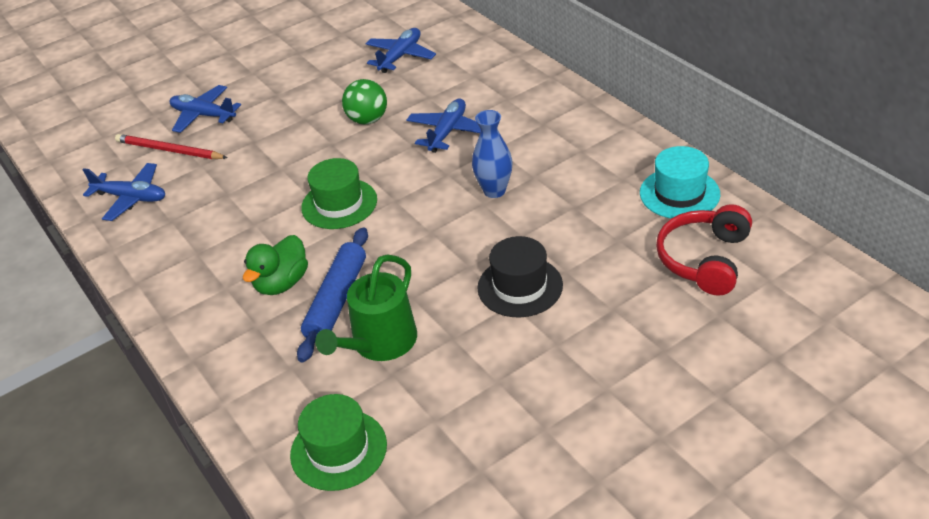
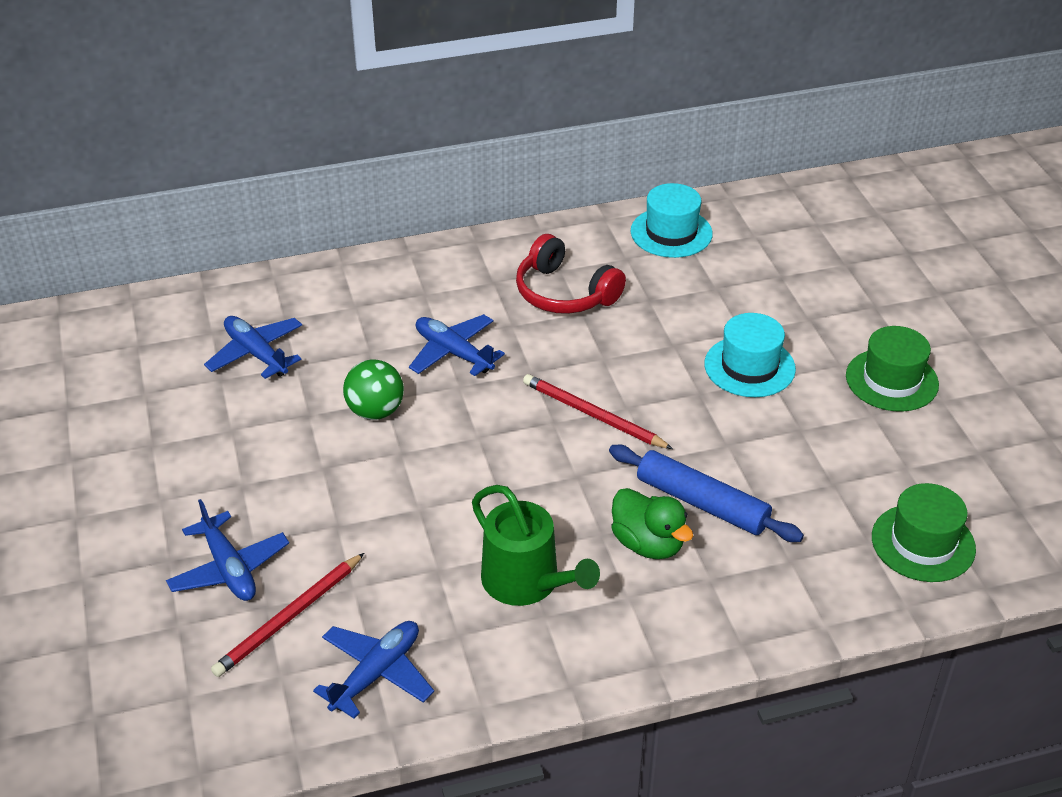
camera: 75 degrees left, 0 degrees up
(203, 115) = (229, 568): blue plane -> blue plane turned 75 degrees counterclockwise
(339, 204) = (530, 469): green hat -> green hat (891, 380)
(380, 343) = (785, 483): green watering can -> green watering can (527, 582)
(412, 217) = (593, 415): none -> red pencil
(494, 191) = (587, 345): blue vase -> none
(520, 286) = (749, 367): black hat -> turquoise hat
(704, 259) = (771, 248): red headphones -> red headphones (564, 293)

